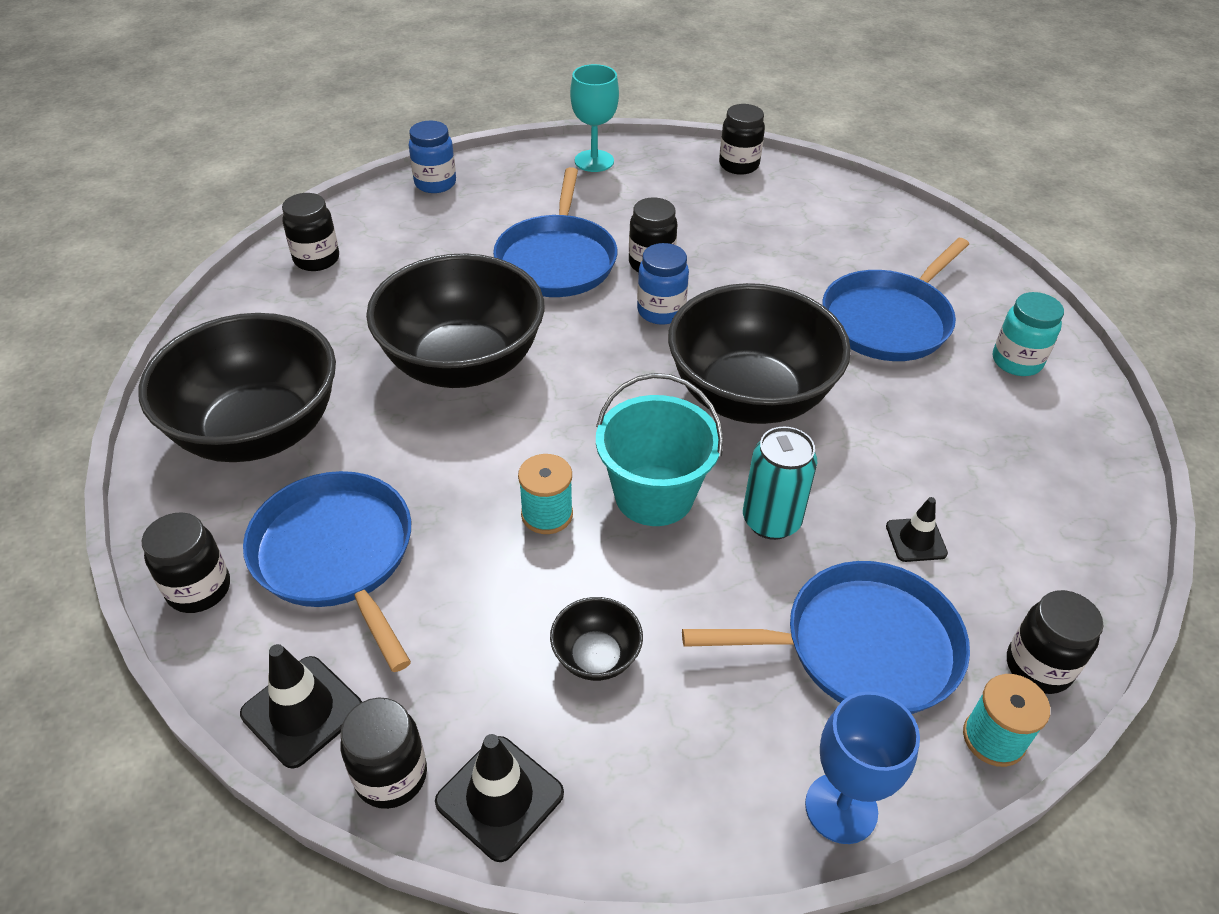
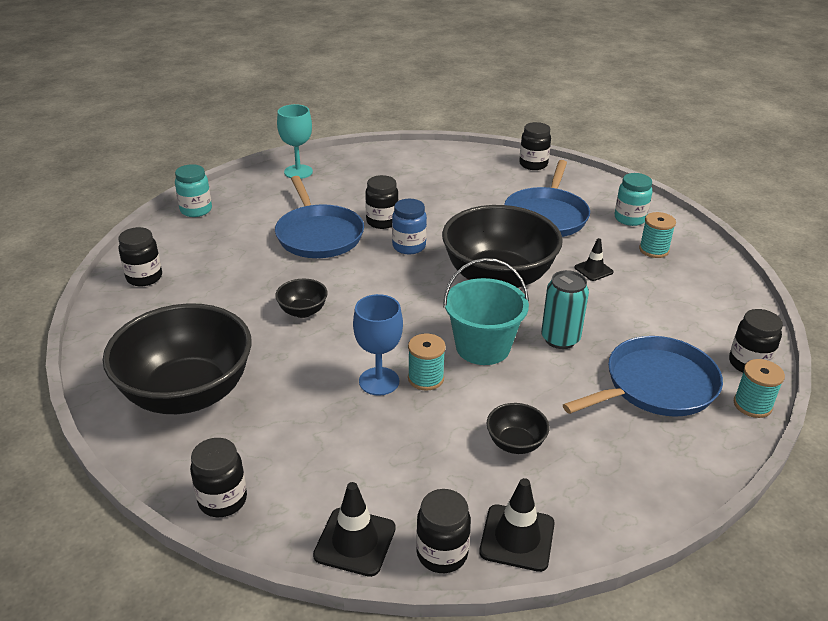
camera: 25 degrees left, 10 degrees down
(336, 555) = (305, 447): blue pan -> none
(435, 183) = (196, 210): blue jar -> turquoise jar
(463, 364) = (303, 311): black bowl -> black bowl, size x0.42
(739, 165) = (394, 153): black jar -> black jar (533, 164)
(841, 808) = (704, 467): blue goblet -> blue goblet (379, 381)
(916, 540) = (644, 323): black traffic cone -> black traffic cone (593, 270)
(1018, 425) = (653, 250): none -> turquoise spool

